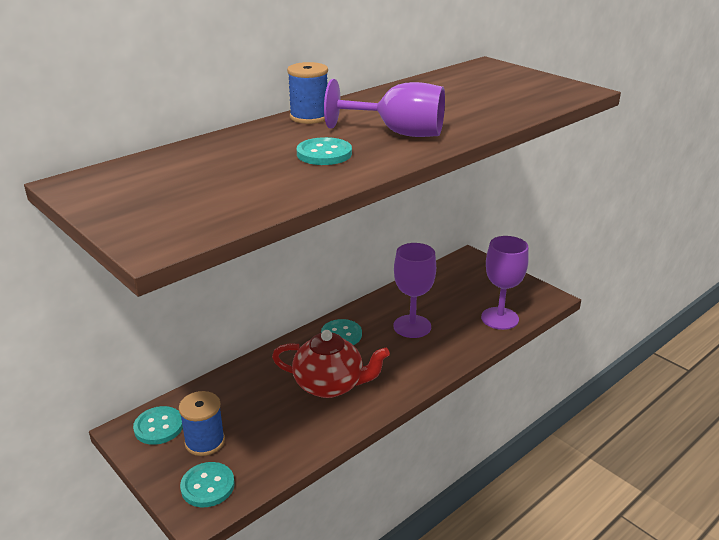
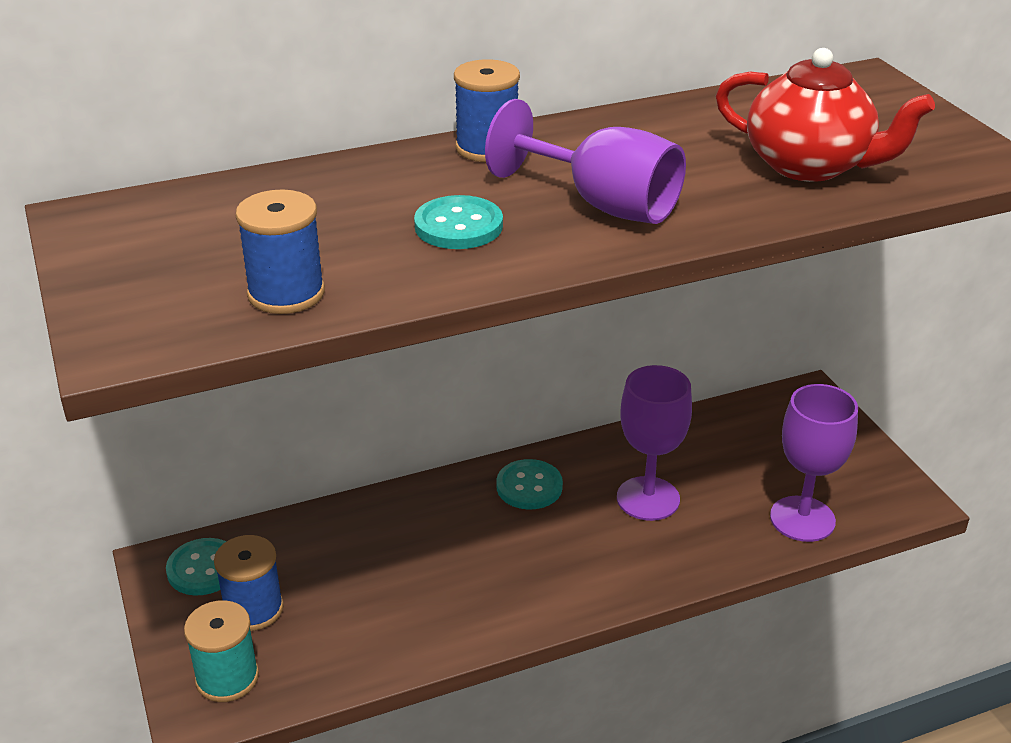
camera: 20 degrees right, 5 degrees up
(207, 486) = (227, 678): turquoise button -> turquoise spool
(245, 200) = (286, 293): none -> blue spool
(330, 385) = (471, 567): red teapot -> red teapot (809, 166)

